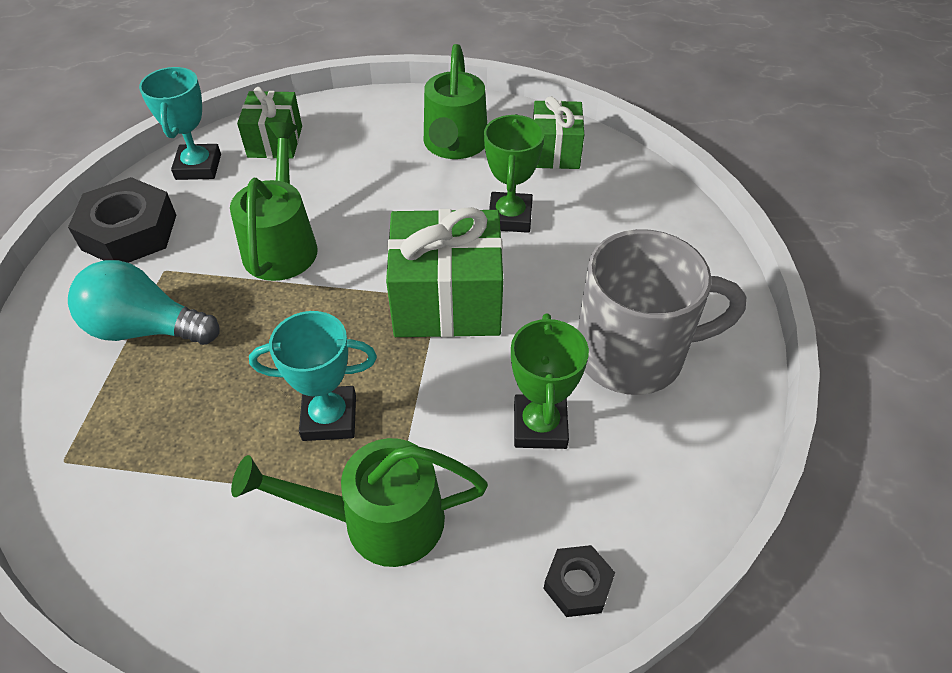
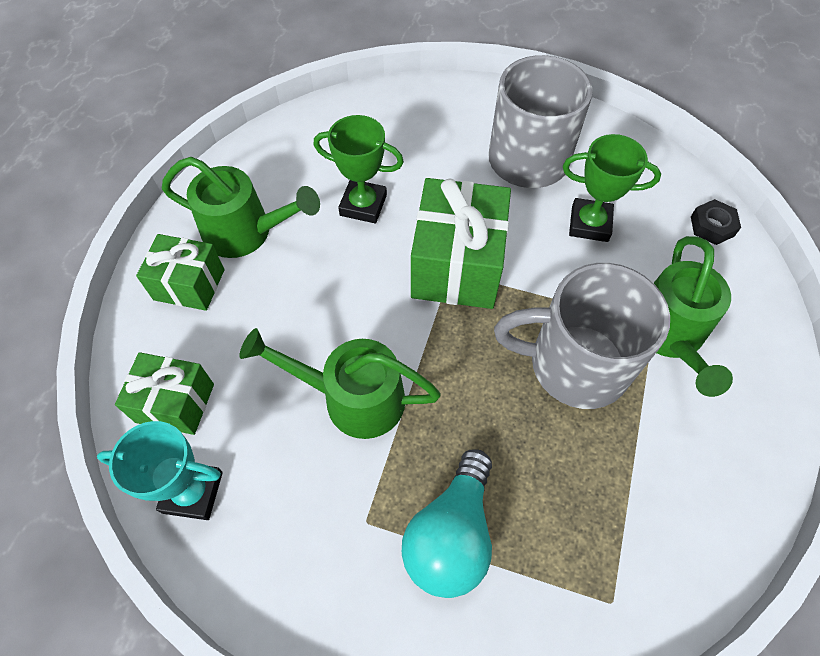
camera: 80 degrees left, 10 degrees up
(129, 232) = (291, 570): black nut -> none
(329, 418) = (574, 364): turquoise trophy -> grey mug
(555, 151) = (284, 158): green gift -> green gift (189, 284)

